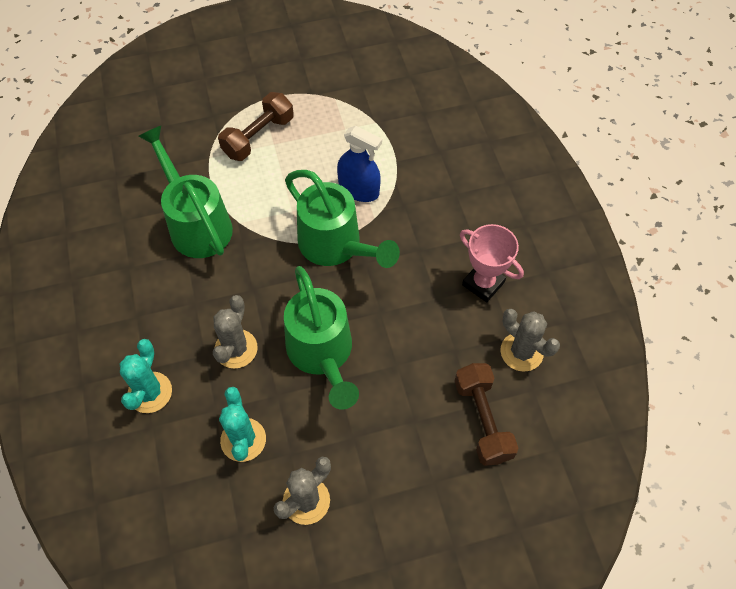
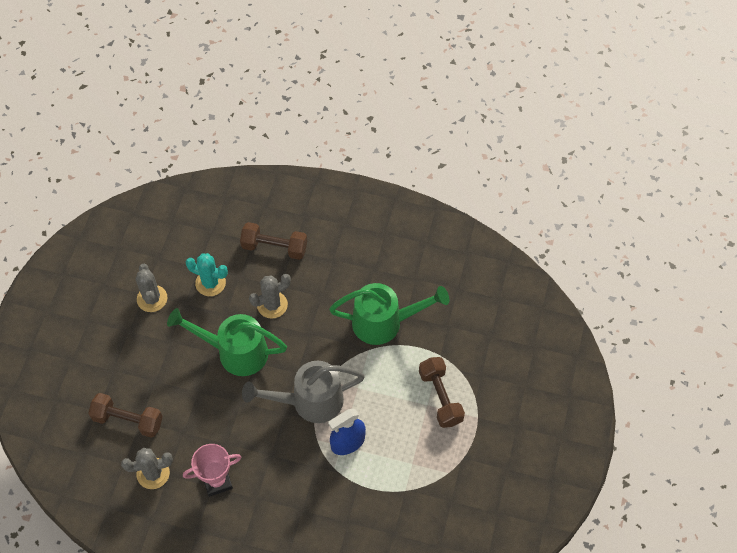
camera: 120 degrees right, 0 degrees up
(150, 392) = (274, 247): turquoise cactus -> brown dumbbell
(236, 349) = (272, 305): grey cactus -> grey cactus turned 75 degrees counterclockwise
(336, 246) = (309, 401): green watering can -> grey watering can

